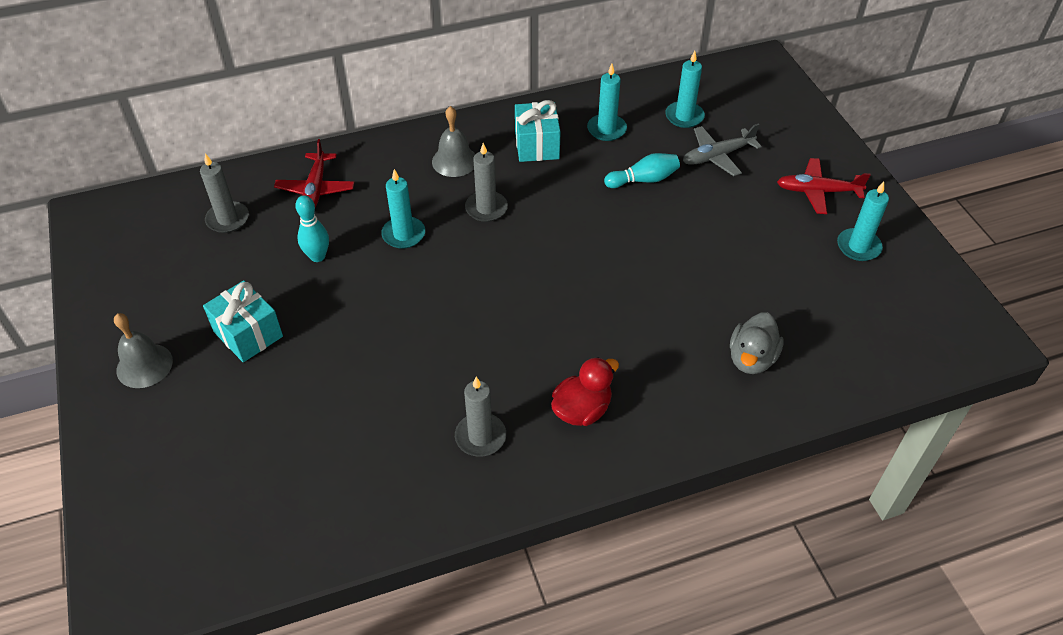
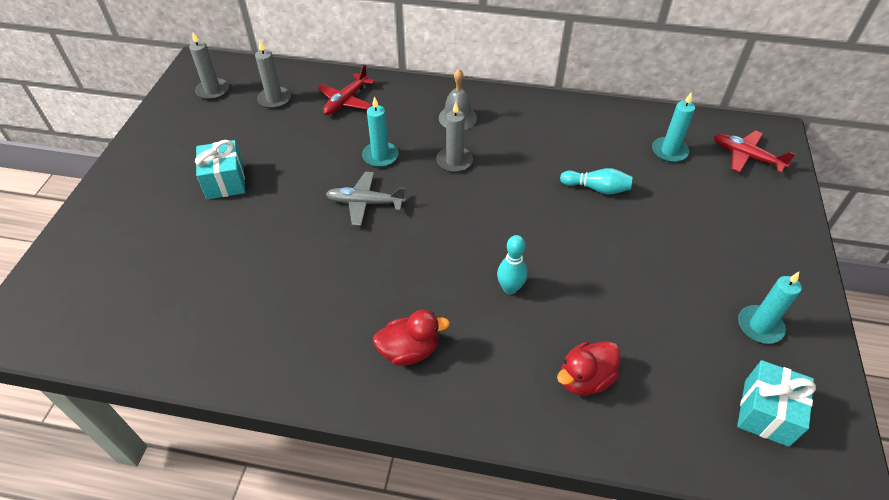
camera: 30 degrees right, 0 degrees up
(144, 365) = (148, 174): grey bell -> none
(317, 256) = (311, 147): turquoise bowling pin -> turquoise bowling pin (510, 288)
(480, 437) = (317, 332): grey candle -> grey candle (213, 91)
(537, 145) = (529, 129): turquoise gift -> turquoise gift (766, 412)
(606, 129) = (594, 137): turquoise candle -> none
(717, 156) = (676, 194): grey plane -> grey plane (365, 203)
(751, 358) = (584, 379): grey duck -> red duck
(818, 191) = (752, 260): red plane -> red plane (746, 156)

